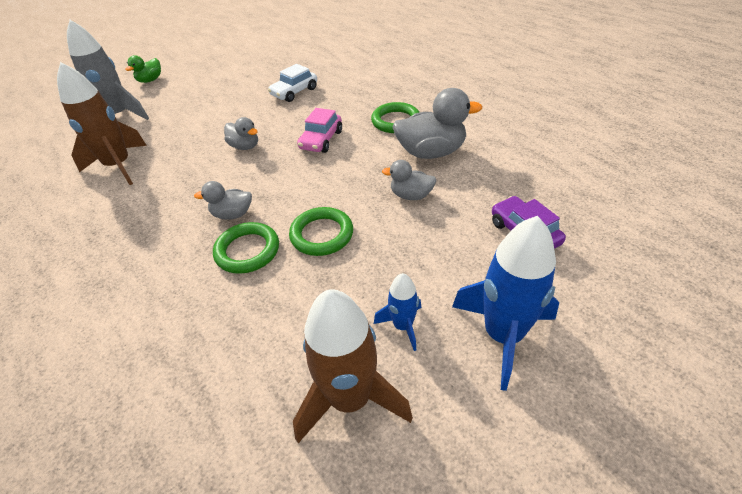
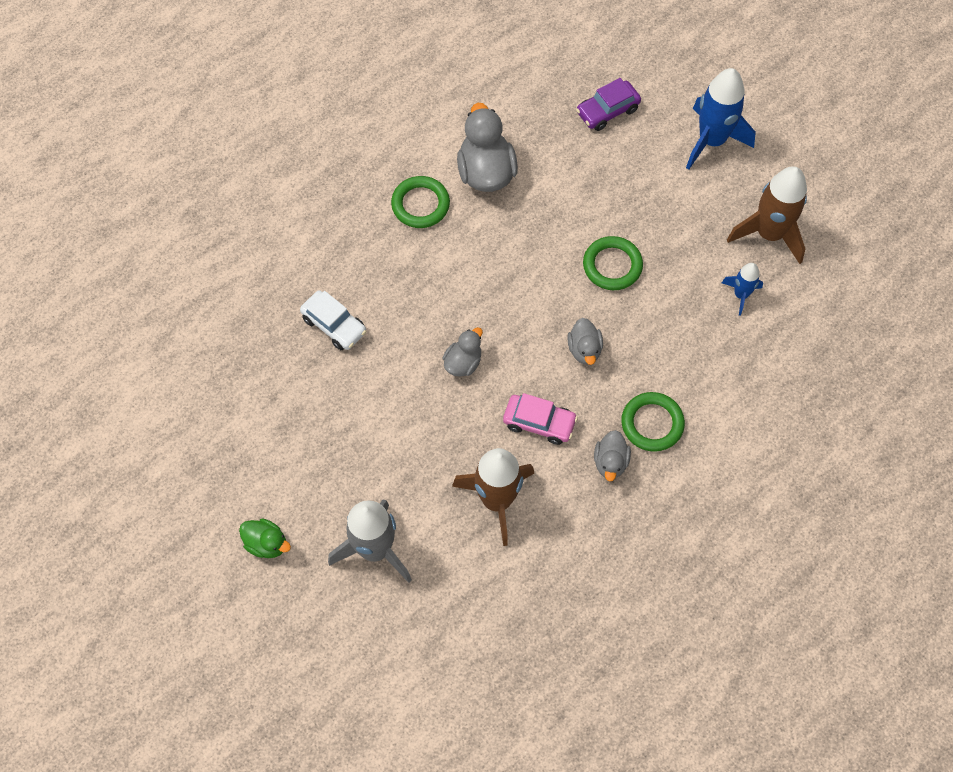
camera: 95 degrees left, 20 degrees up
(247, 251) = (634, 325): green ring -> green ring (652, 423)
(321, 140) = (455, 281): pink car -> pink car (539, 422)
(403, 326) = (708, 202): blue rocket -> blue rocket (741, 295)
(411, 195) = (557, 193): grey duck -> grey duck (610, 462)

